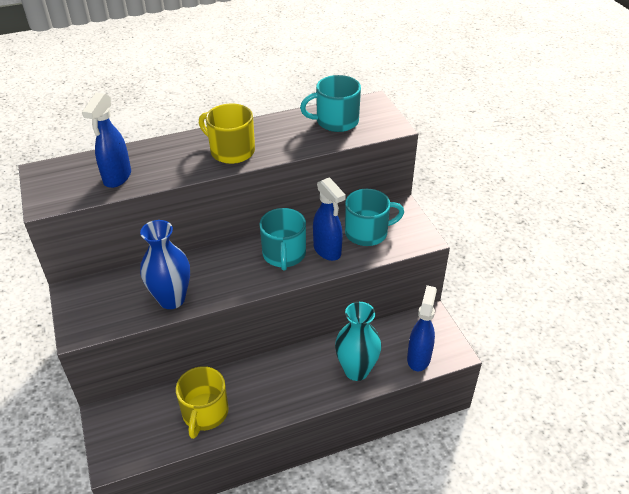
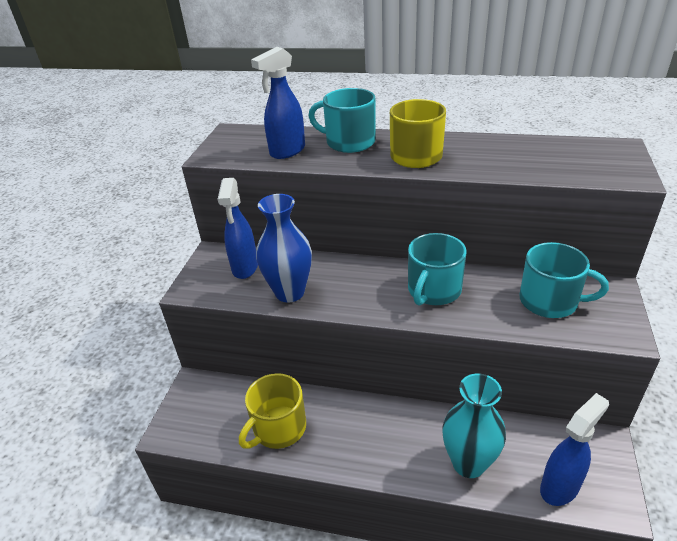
camera: 35 degrees right, 5 degrees down
(327, 251) = (486, 304): blue spray bottle -> blue spray bottle (245, 268)
(336, 121) = (558, 155): turquoise mug -> turquoise mug (349, 142)

